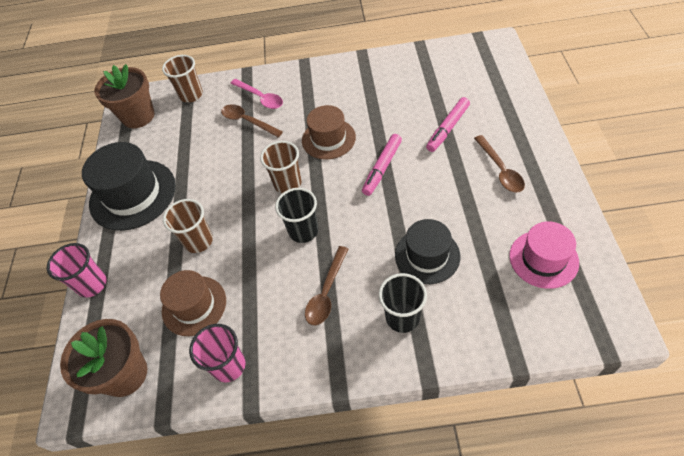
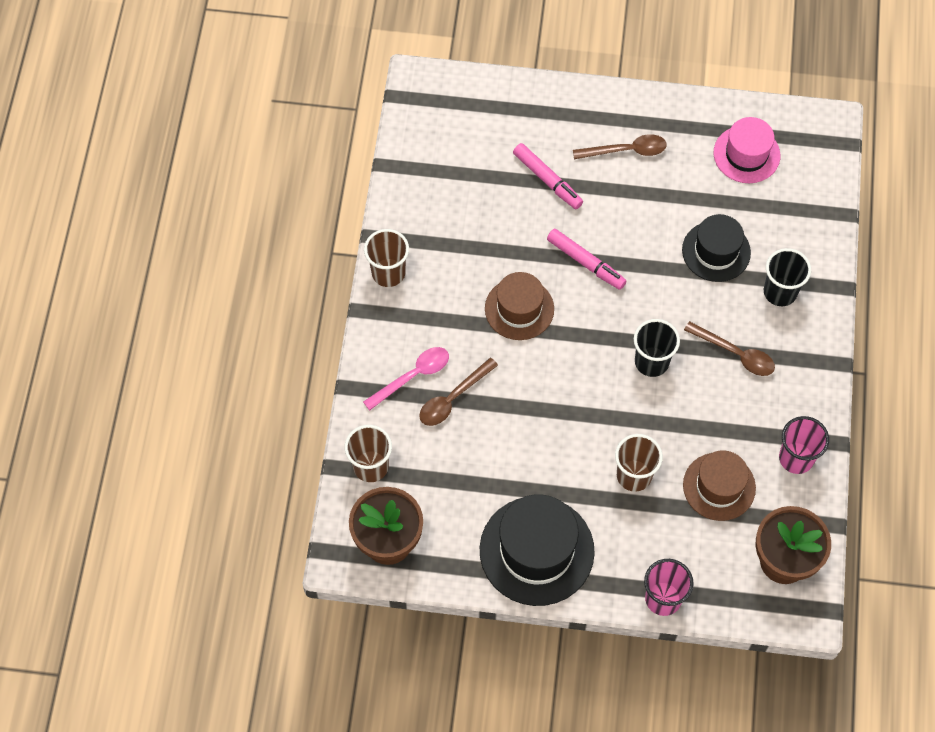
camera: 85 degrees left, 10 degrees up
(287, 183) = (577, 367): brown cup -> brown cup (388, 273)

